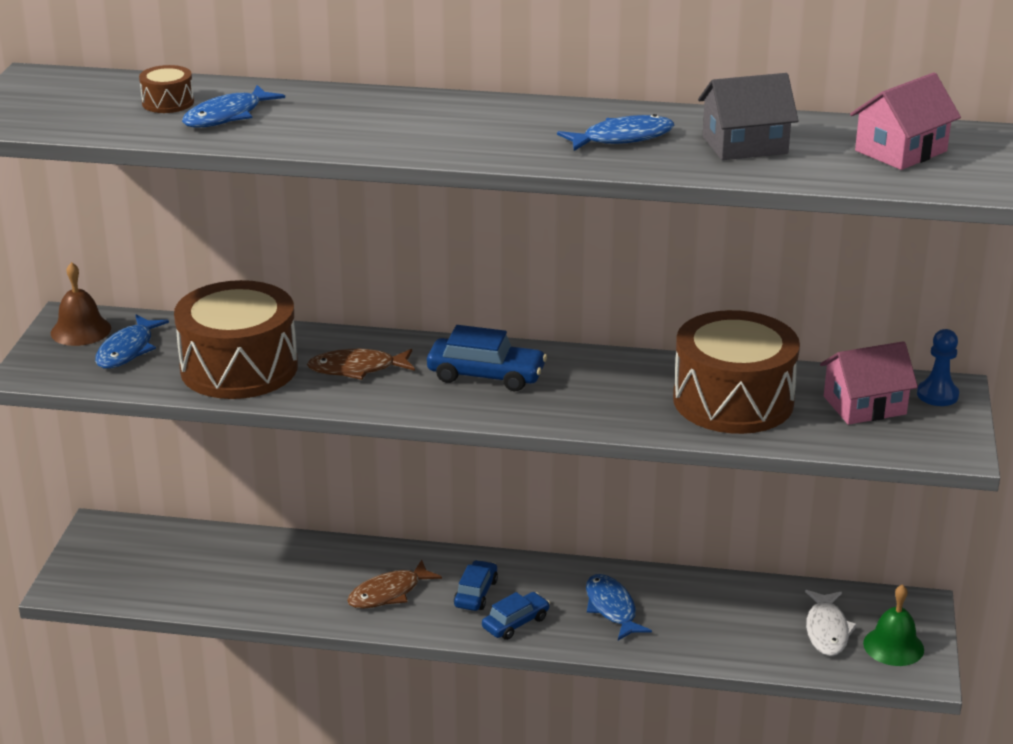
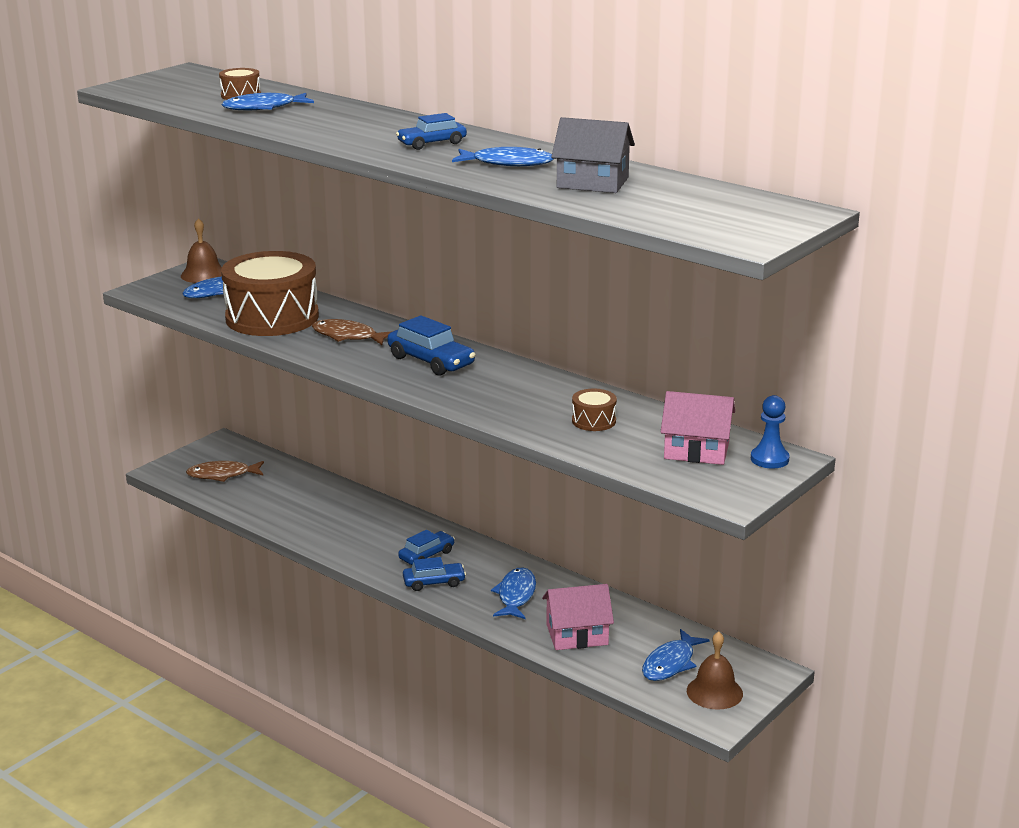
camera: 30 degrees right, 5 degrees down
(389, 593) = (366, 536): brown fish -> brown fish (222, 475)
(501, 128) = (432, 143): none -> blue car
(733, 400) = (593, 421): brown drum -> brown drum, size x0.41
(827, 630) = (670, 663): white fish -> blue fish
(893, 646) = (714, 692): green bell -> brown bell
(901, 151) = (712, 207): pink house -> pink house (577, 635)

